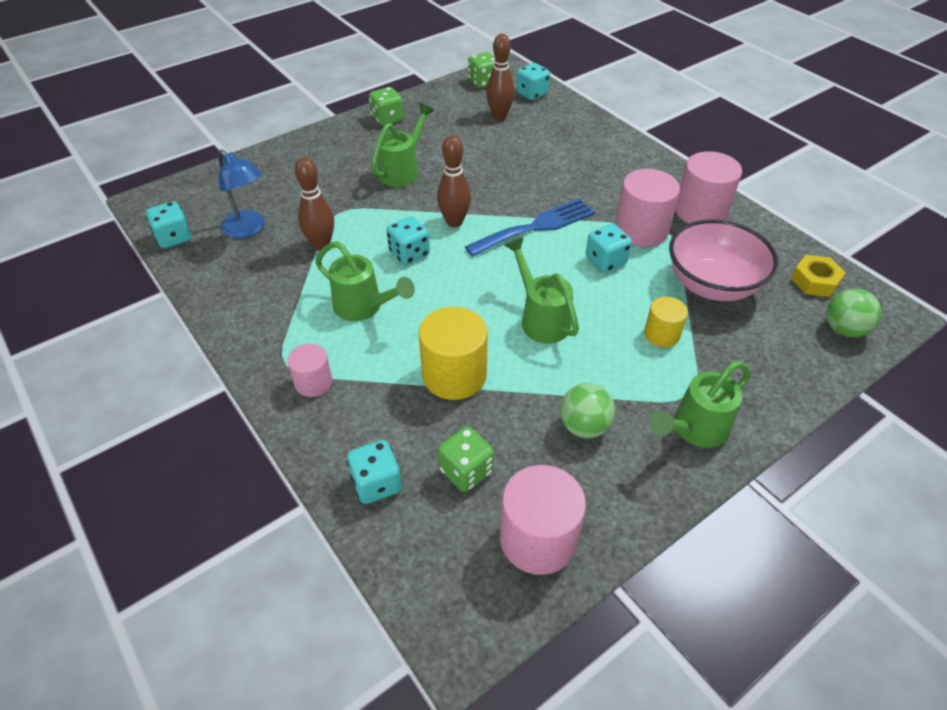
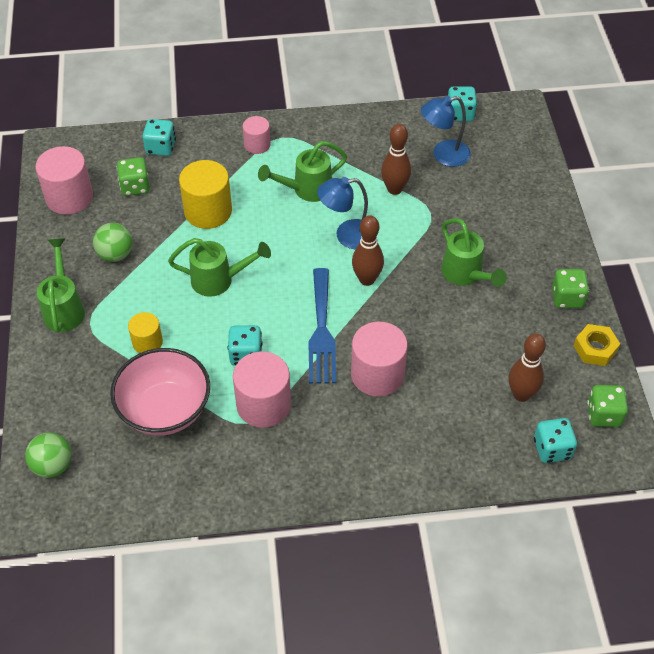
camera: 120 degrees right, 5 degrees up
(409, 253) = (347, 235): turquoise dice -> blue lamp
(700, 211) = (253, 469): pink cylinder -> pink cylinder (377, 374)
(815, 281) = (109, 490): yellow nut -> yellow nut (595, 349)

